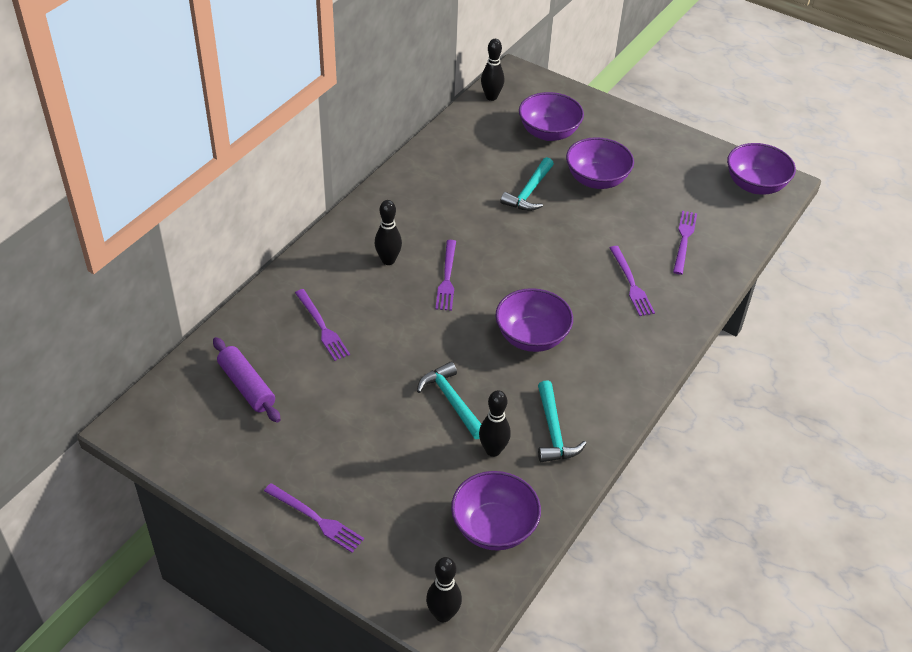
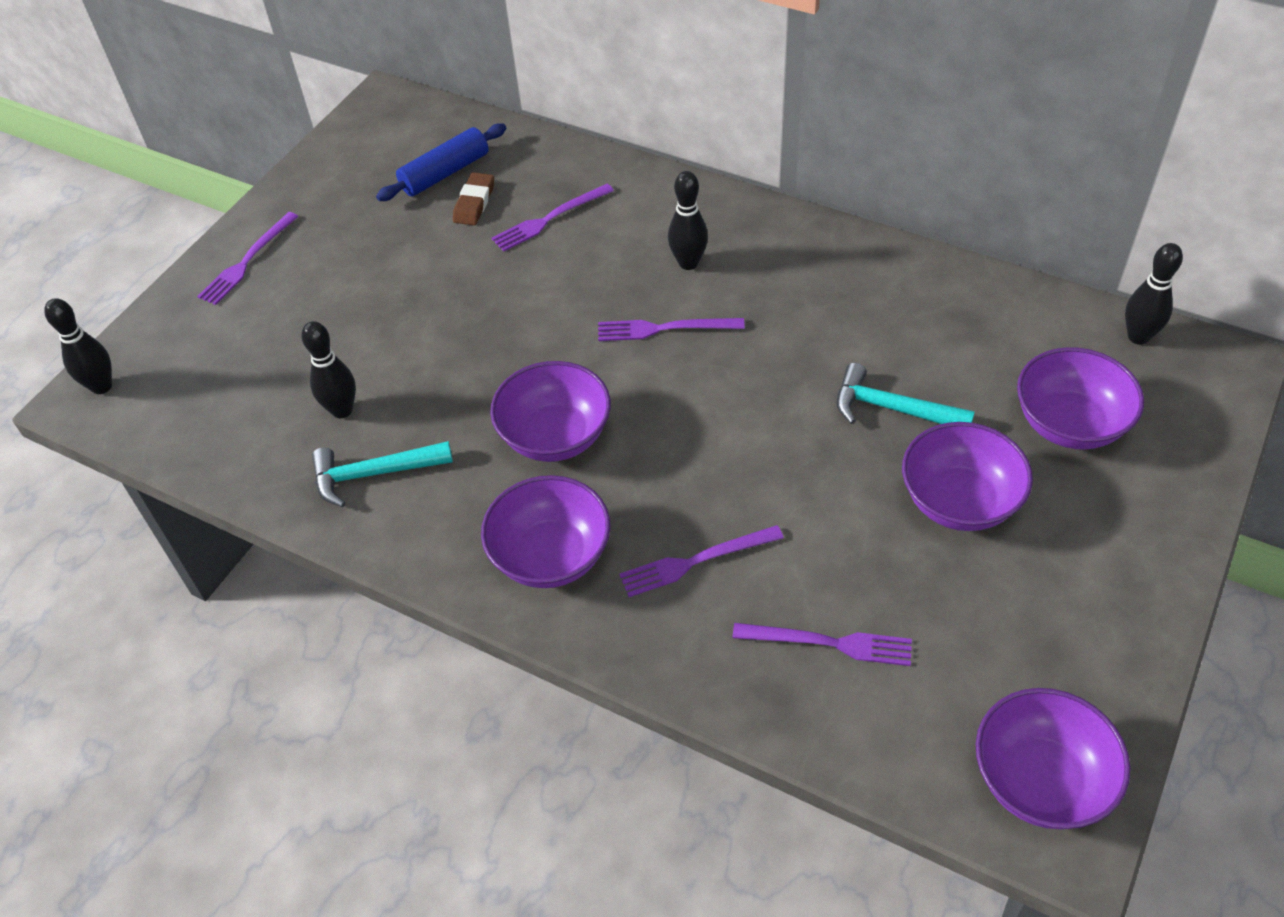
camera: 90 degrees right, 5 degrees up
(247, 386) = (445, 173): purple rolling pin -> blue rolling pin
(289, 369) = (474, 203): none -> brown eraser
(451, 401) = (428, 359): turquoise hammer -> none
(494, 527) = (218, 422): purple bowl -> purple bowl (551, 556)

